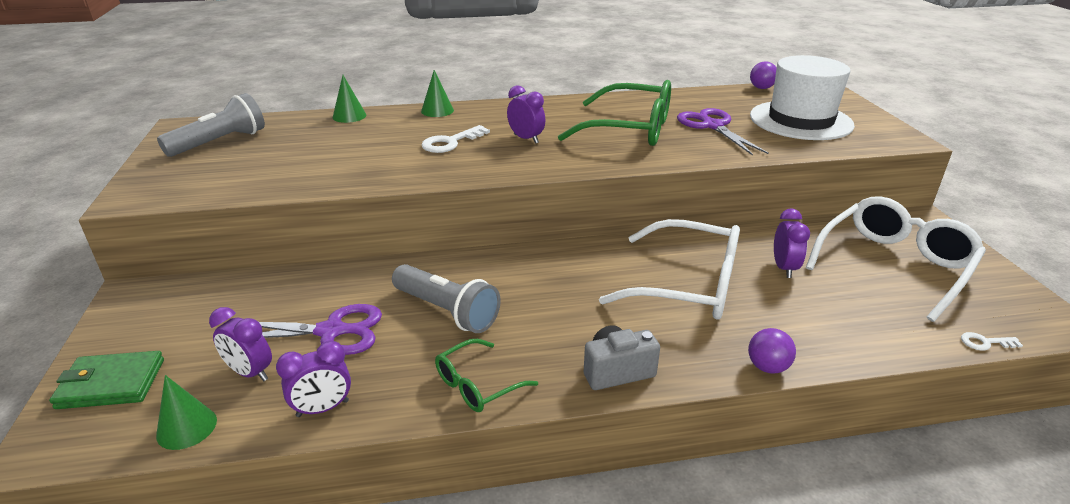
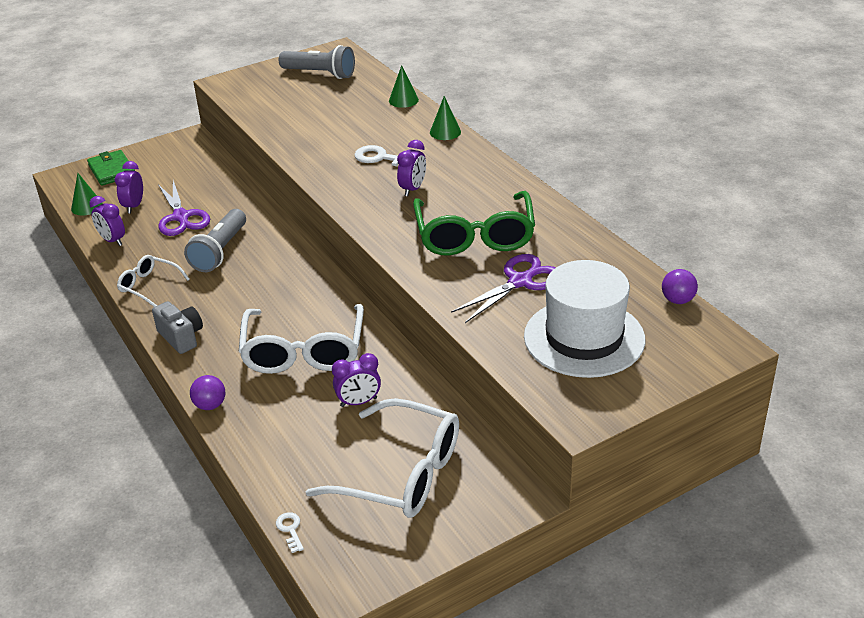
camera: 70 degrees right, 5 degrees up
(477, 385) = (149, 286): green glasses -> white glasses

